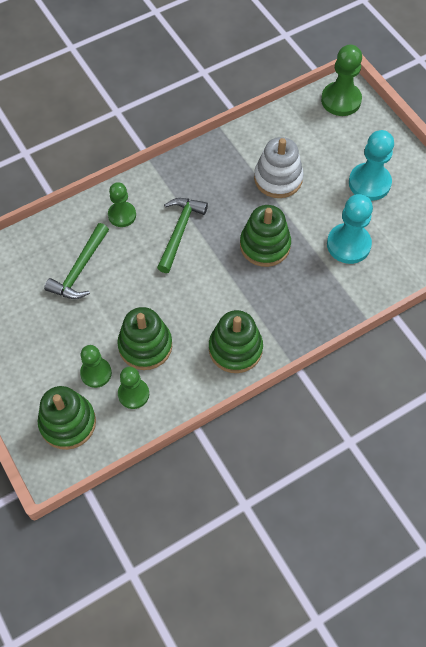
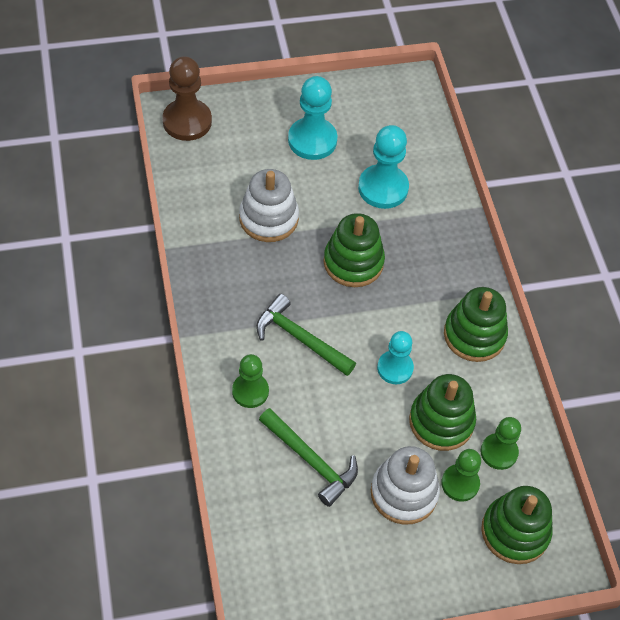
camera: 75 degrees left, 5 degrees down
(74, 337) = (404, 493): none -> white stacking toy
(180, 301) = (395, 368): none -> turquoise pawn
(341, 100) = (187, 121): green pawn -> brown pawn

